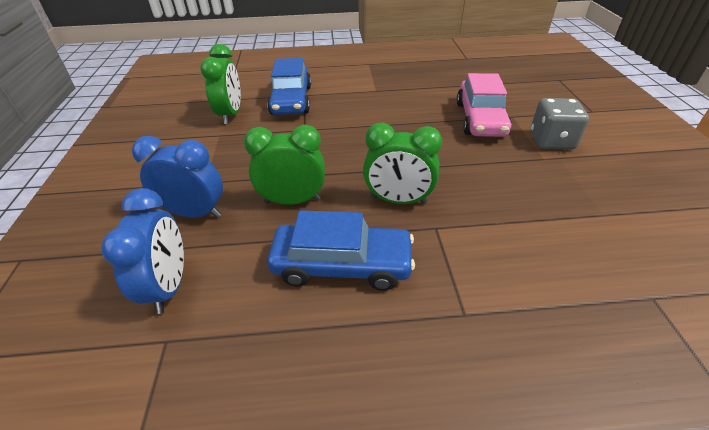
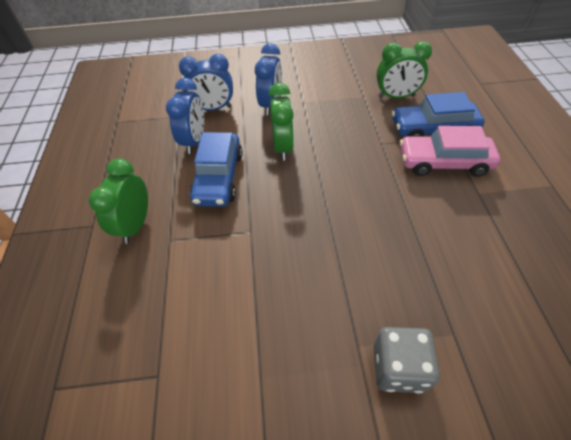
camera: 90 degrees right, 10 degrees up
(250, 306) = (194, 141): none -> blue clock
(398, 200) = (283, 208): green clock -> green clock (135, 225)
(480, 119) = (436, 293): pink car -> pink car (444, 162)

